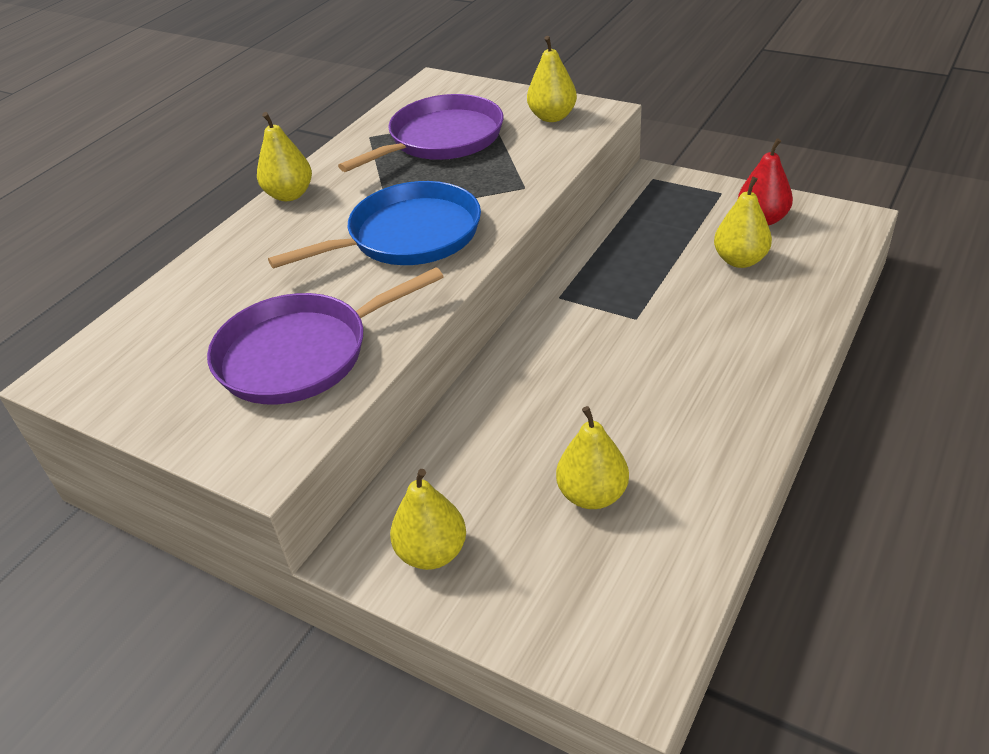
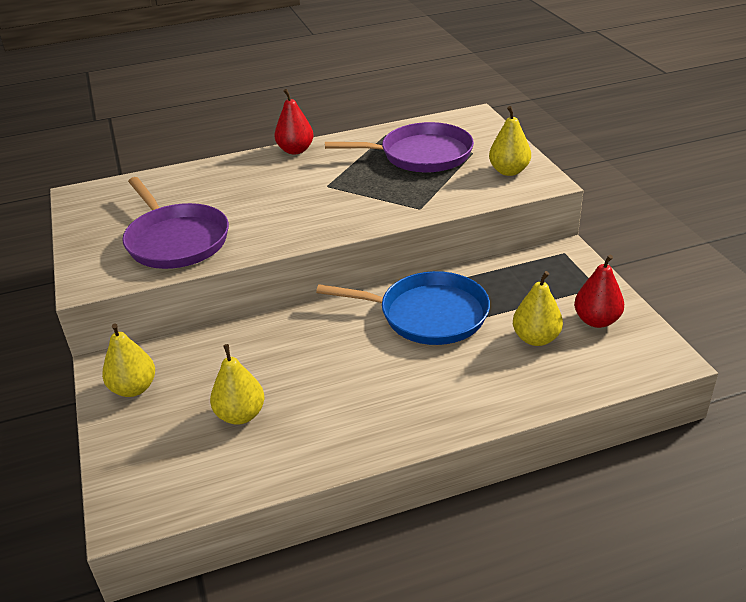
camera: 40 degrees right, 5 degrees down
(289, 195) = (295, 150): yellow pear -> red pear
(301, 354) = (176, 240): purple pan -> purple pan turned 135 degrees counterclockwise
(408, 236) = (315, 204): blue pan -> blue pan (427, 314)

